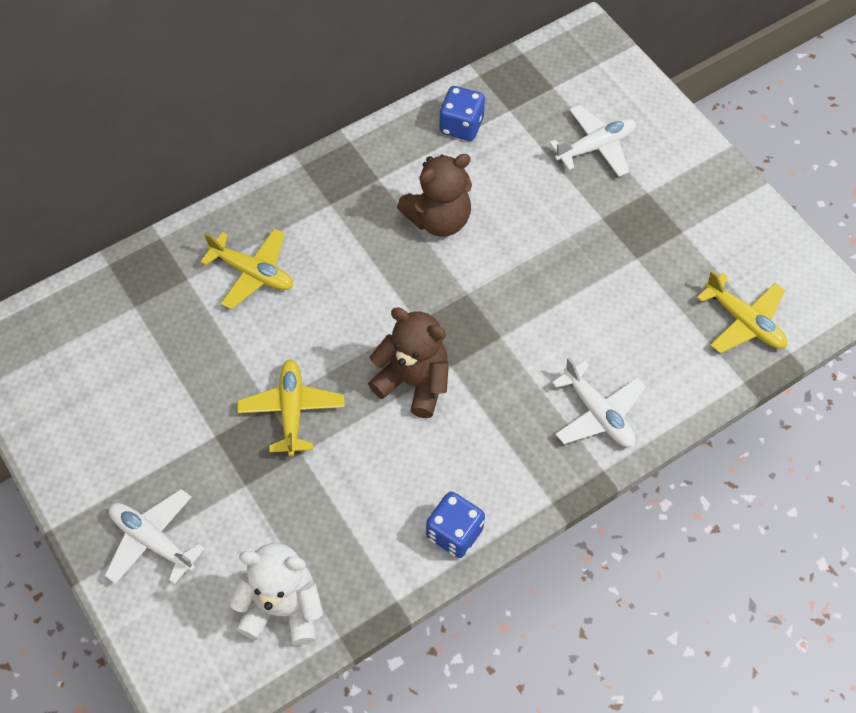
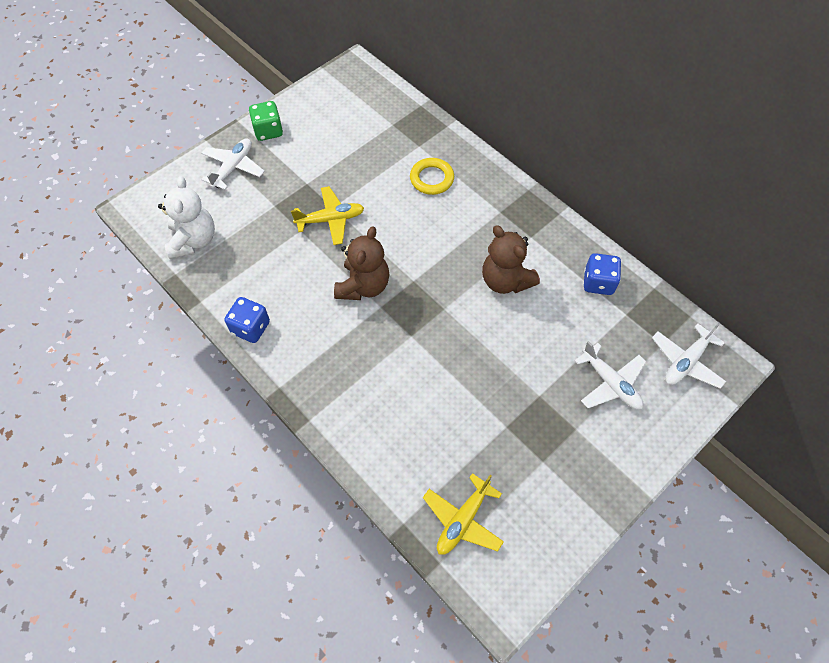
camera: 80 degrees right, 0 degrees up
(90, 482) = (268, 131): none -> green dice
(252, 273) = (431, 179): yellow plane -> yellow ring
(598, 413) = (356, 411): white plane -> white plane (686, 361)

